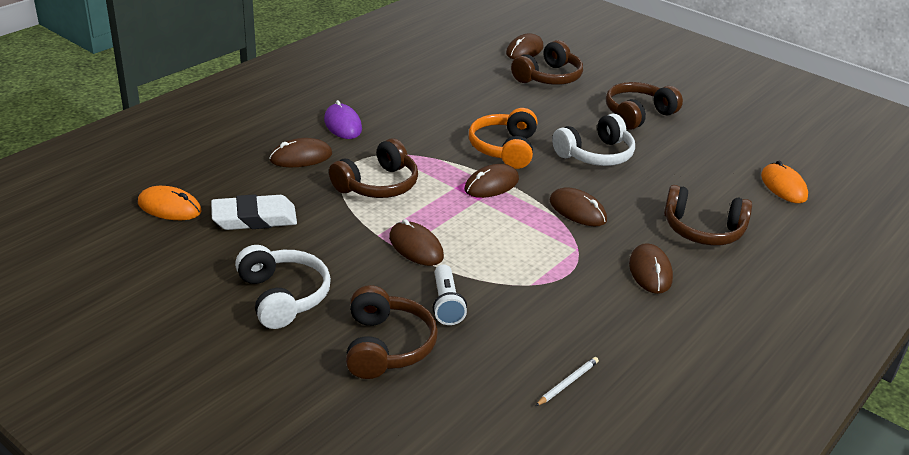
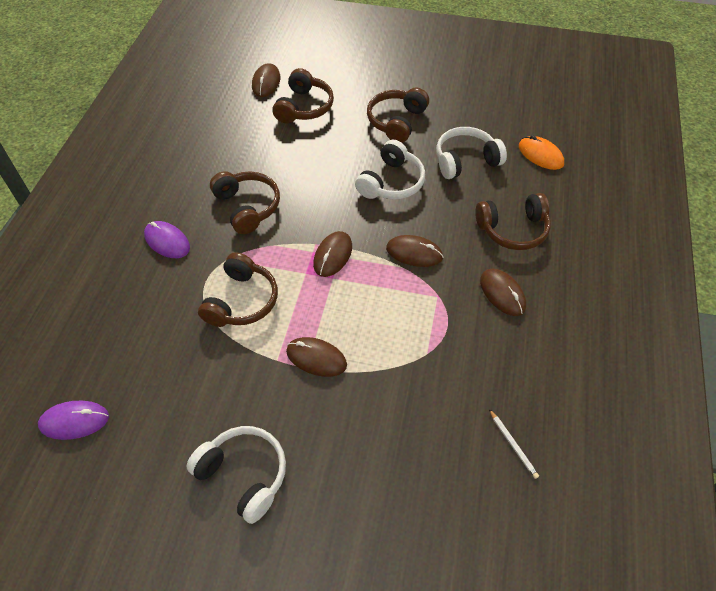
camera: 25 degrees left, 20 degrees up
(169, 207) = (74, 421): orange mouse -> purple mouse
(254, 218) = (161, 395): white eraser -> none
(301, 157) = (155, 299): brown mouse -> none
(386, 346) = (361, 483): brown headphones -> brown headphones (247, 207)
(446, 304) = (378, 410): white flashlight -> none
(504, 149) = (318, 208): orange headphones -> none
(567, 383) = (513, 445): white pencil -> white pencil turned 135 degrees clockwise
(691, 164) = (465, 161): none -> white headphones

